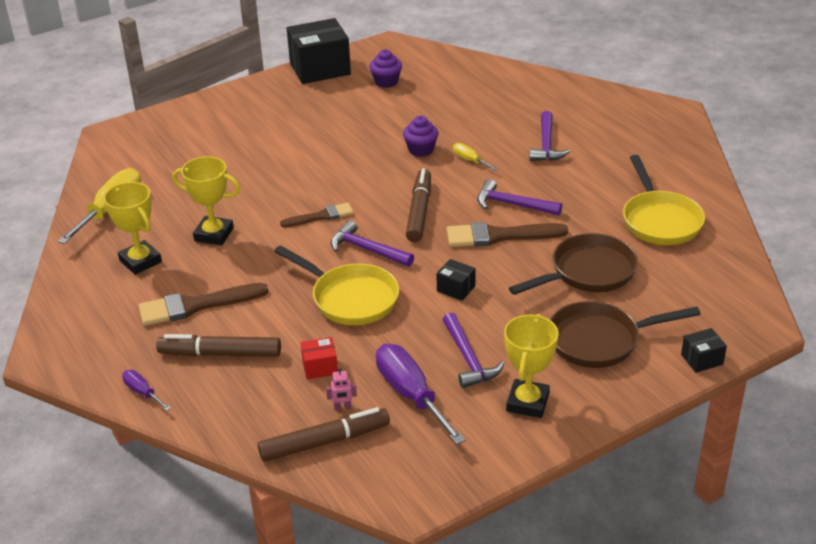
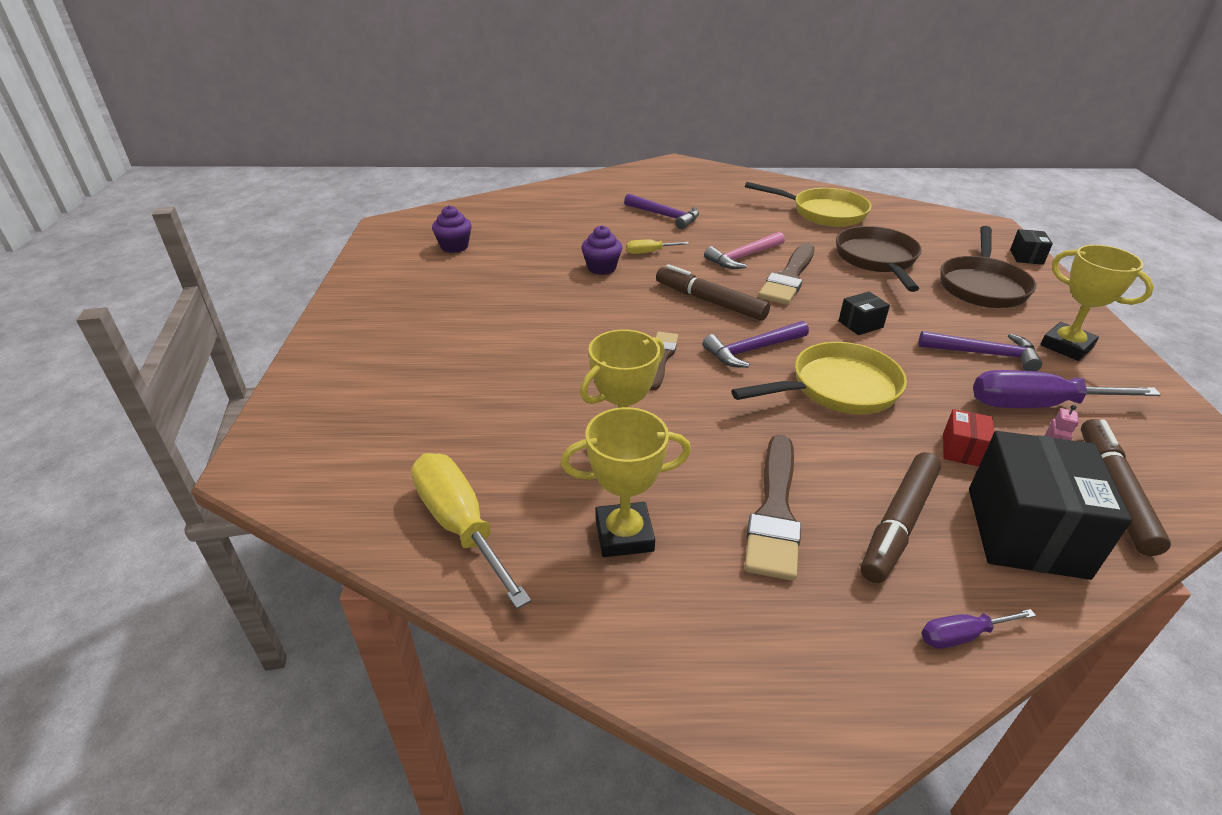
camera: 60 degrees left, 0 degrees up
(320, 69) = (369, 270): black box -> black box (1026, 532)
(512, 204) = (743, 257): purple hammer -> pink hammer

